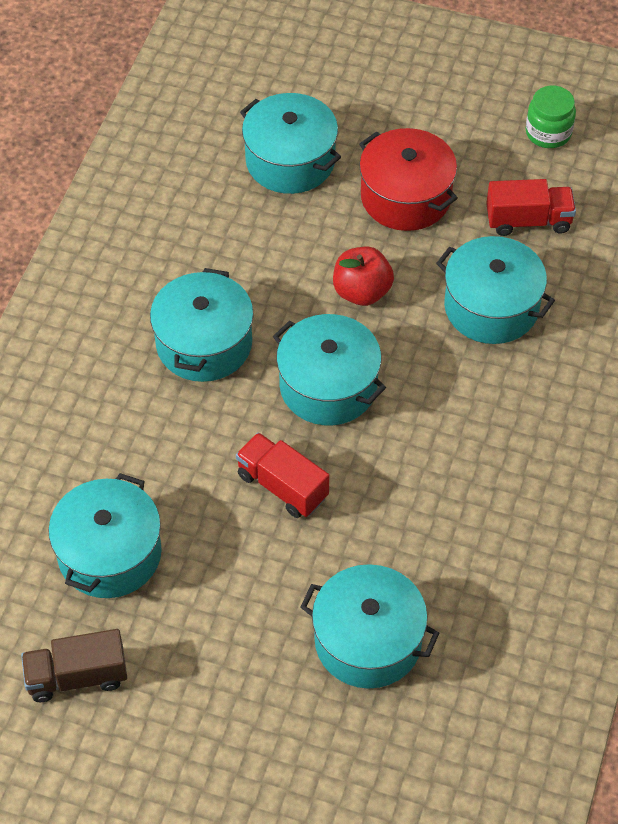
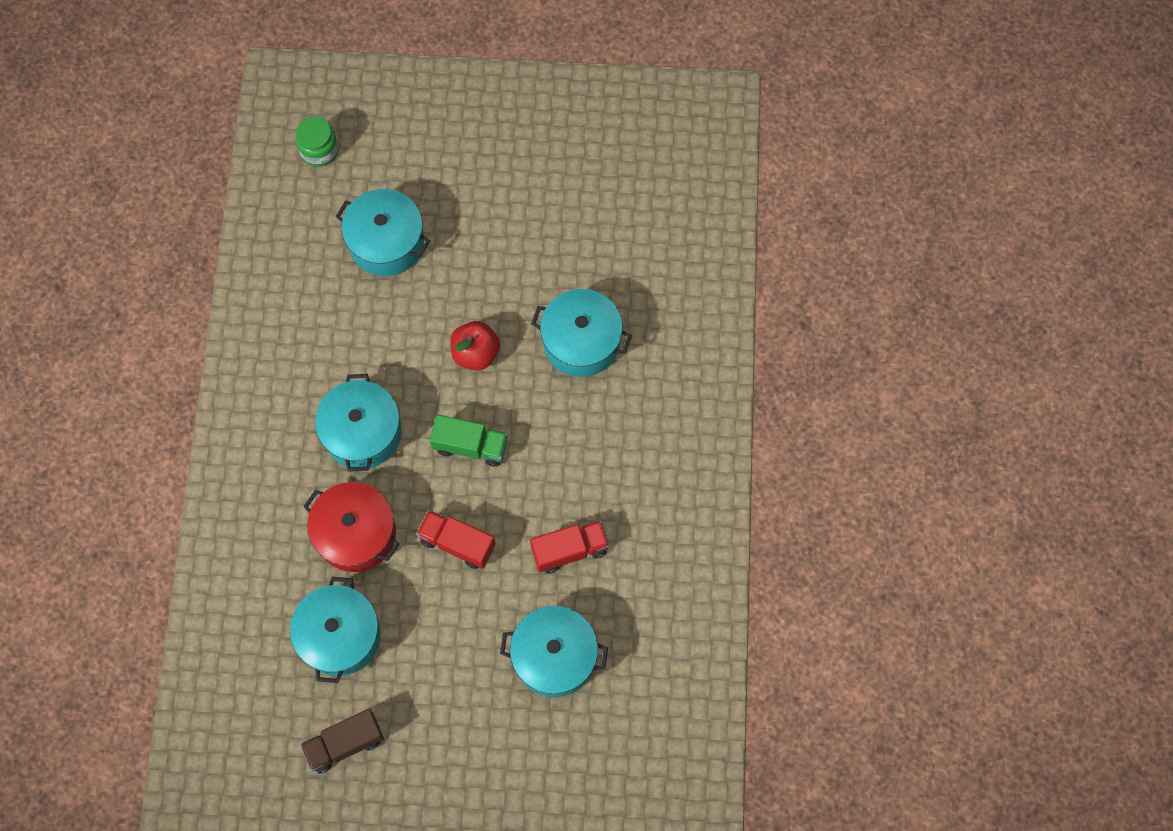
camera: 15 degrees left, 15 degrees up
(328, 386) = (470, 446): turquoise pot -> green truck
(405, 197) = (489, 254): red pot -> red pot (356, 533)
(528, 221) = (593, 253): red truck -> red truck (569, 550)
(548, 132) = (590, 163): green jar -> green jar (319, 150)

